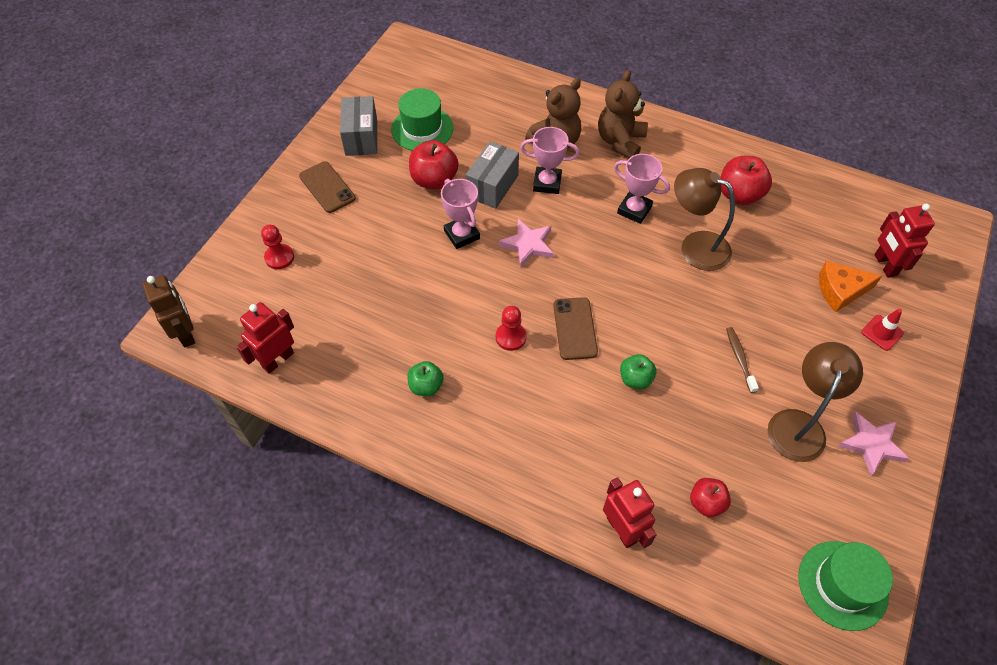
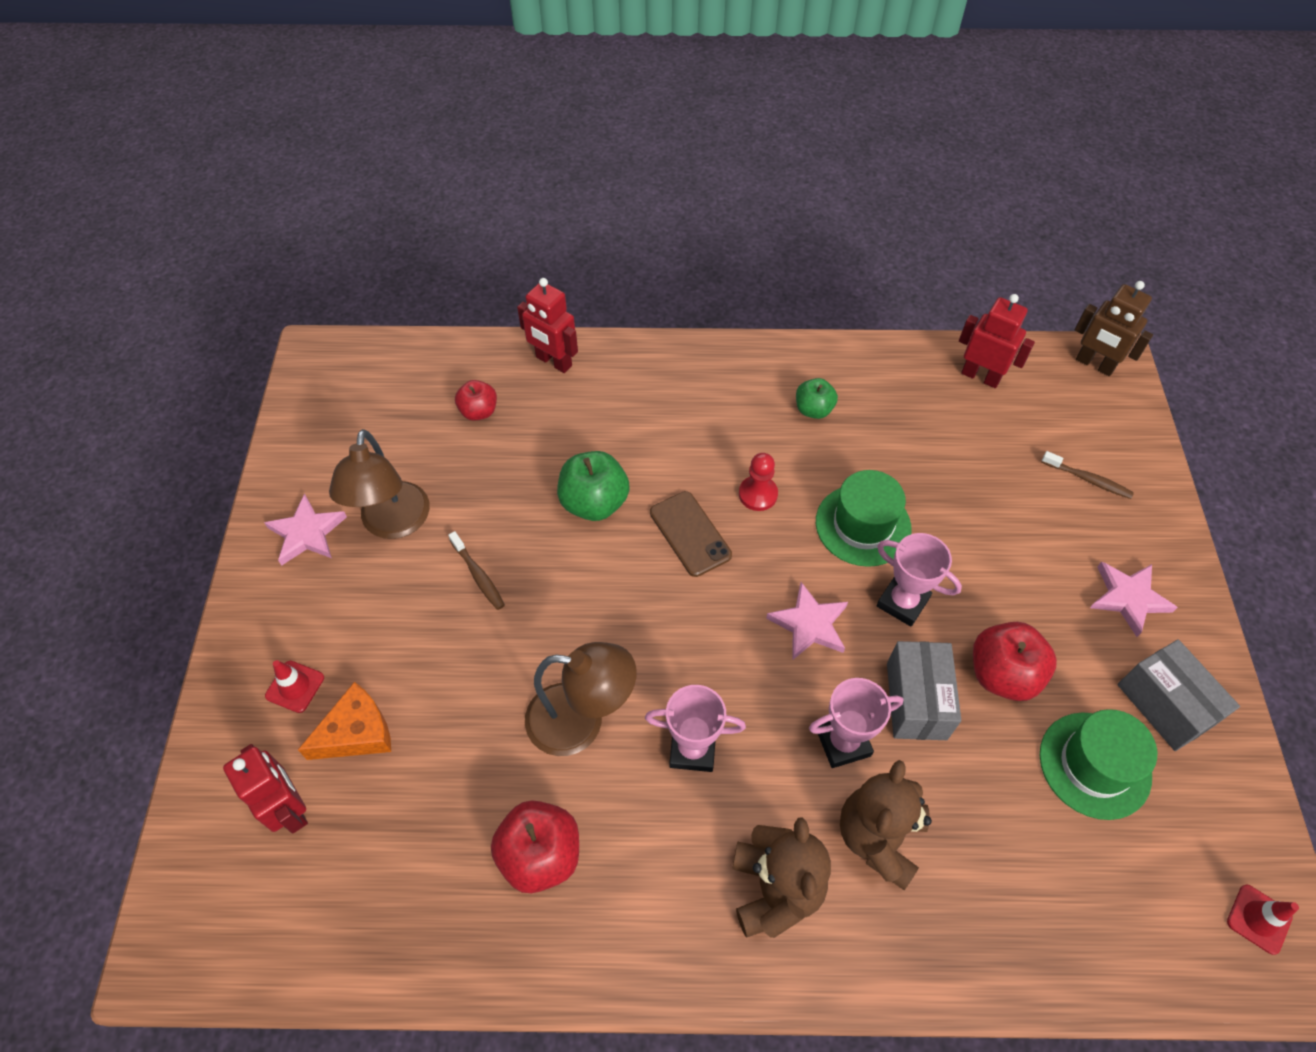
camera: 155 degrees right, 0 degrees up
(277, 360) = (980, 376): red robot -> red robot turned 75 degrees counterclockwise
(279, 257) = (1088, 480): red pawn -> brown toothbrush
(327, 187) = (1128, 598): brown phone -> pink star
(403, 59) = (1259, 919): none -> red traffic cone
(635, 379) = (594, 503): green apple -> green apple, size x1.61
(842, 585) = (333, 392): green hat -> green hat (863, 525)

